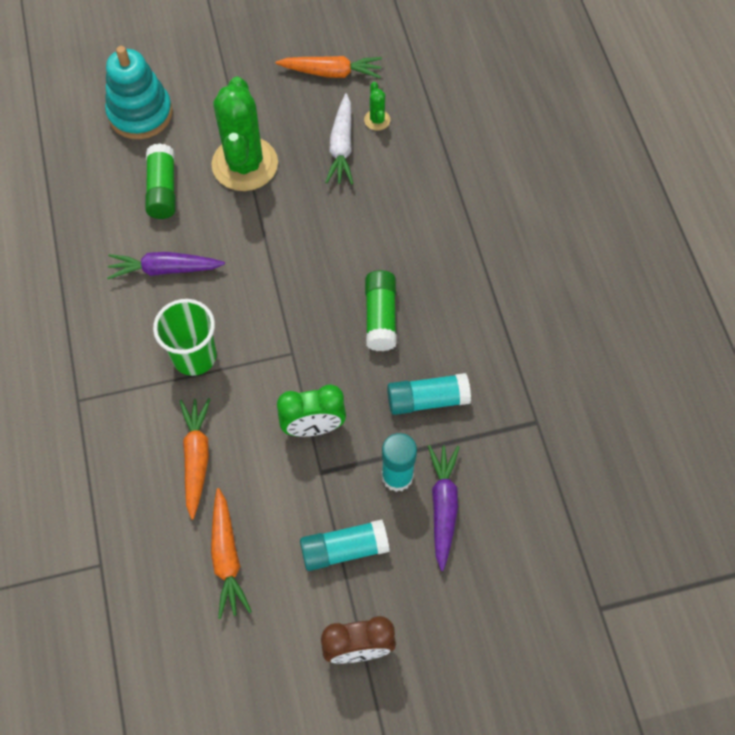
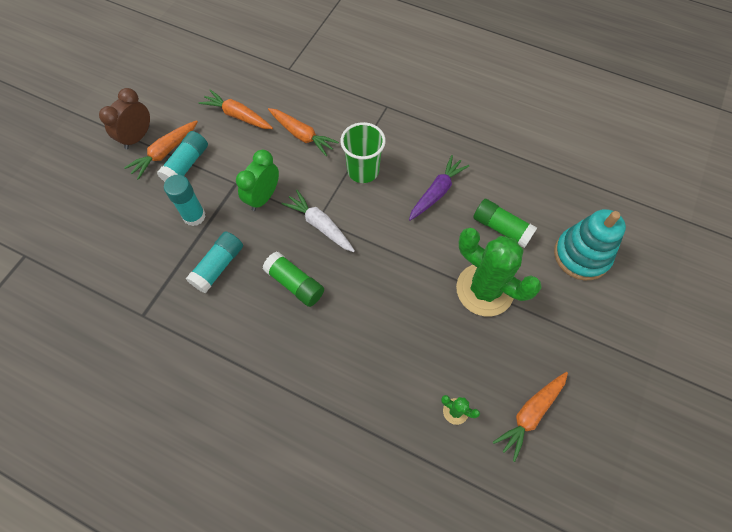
camera: 130 degrees right, 0 degrees up
(341, 146) = (450, 365): white carrot -> white carrot (320, 225)
(350, 591) = (165, 152): none -> orange carrot
(443, 506) = (155, 225): purple carrot -> none

